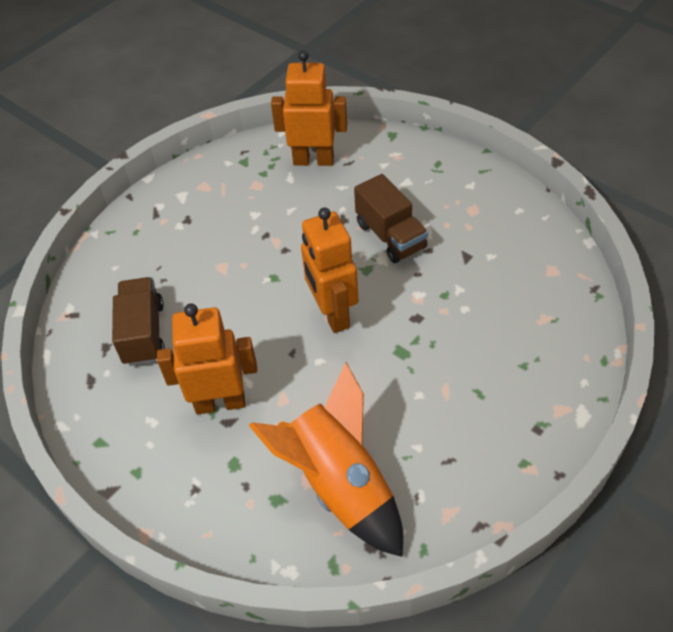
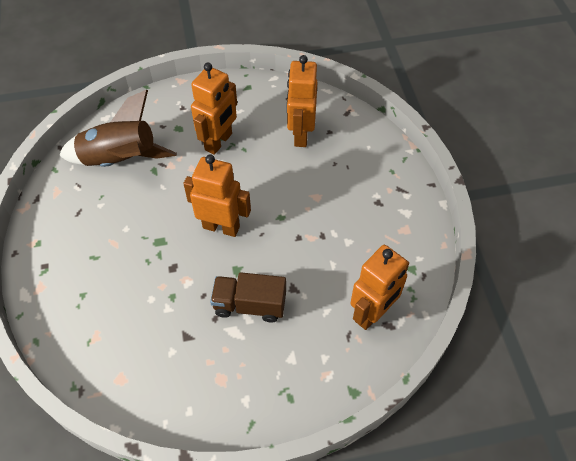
camera: 125 degrees right, 5 degrees up
(143, 333) = (300, 134): brown truck -> orange robot
(340, 485) = (120, 160): orange rocket -> brown rocket

